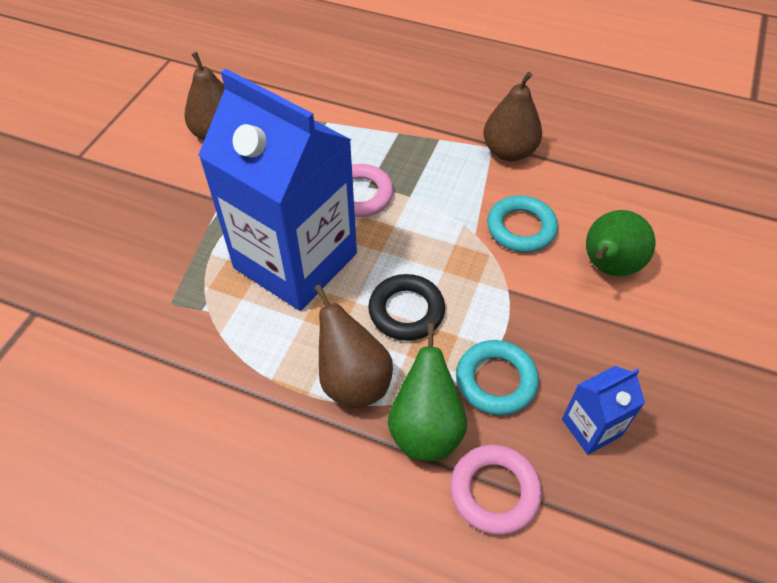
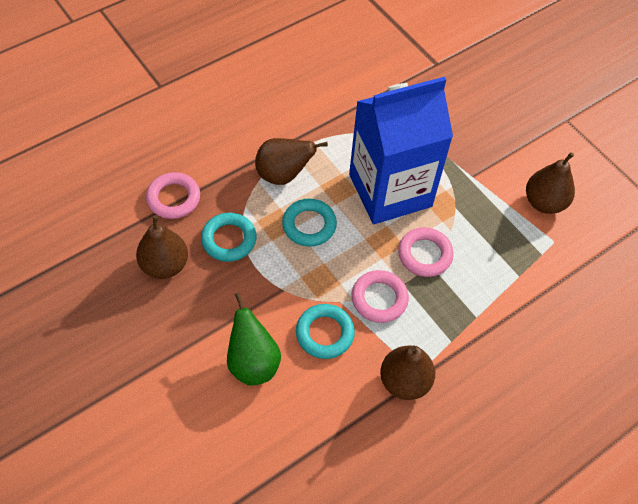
camera: 120 degrees right, 5 degrees up
(406, 311) = (309, 225): black ring -> turquoise ring
(425, 429) = (229, 190): green pear -> none
(443, 206) = (379, 299): none -> pink ring
(591, 427) = (165, 265): blue carton -> brown pear

